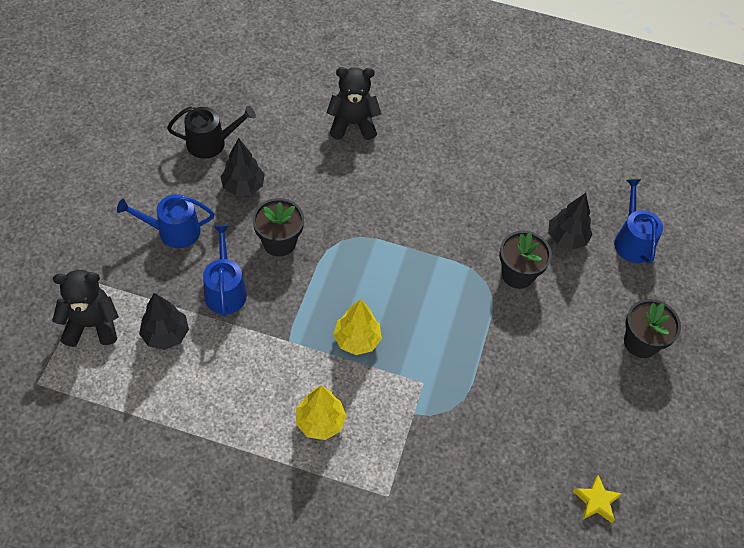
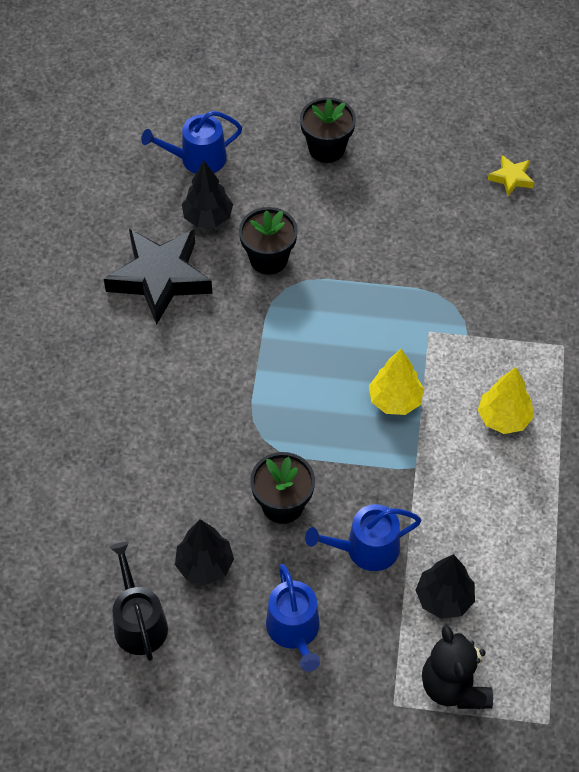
camera: 95 degrees left, 0 degrees up
(352, 124) = (74, 457): black teddy bear -> none
(506, 196) = (160, 278): none -> black star

